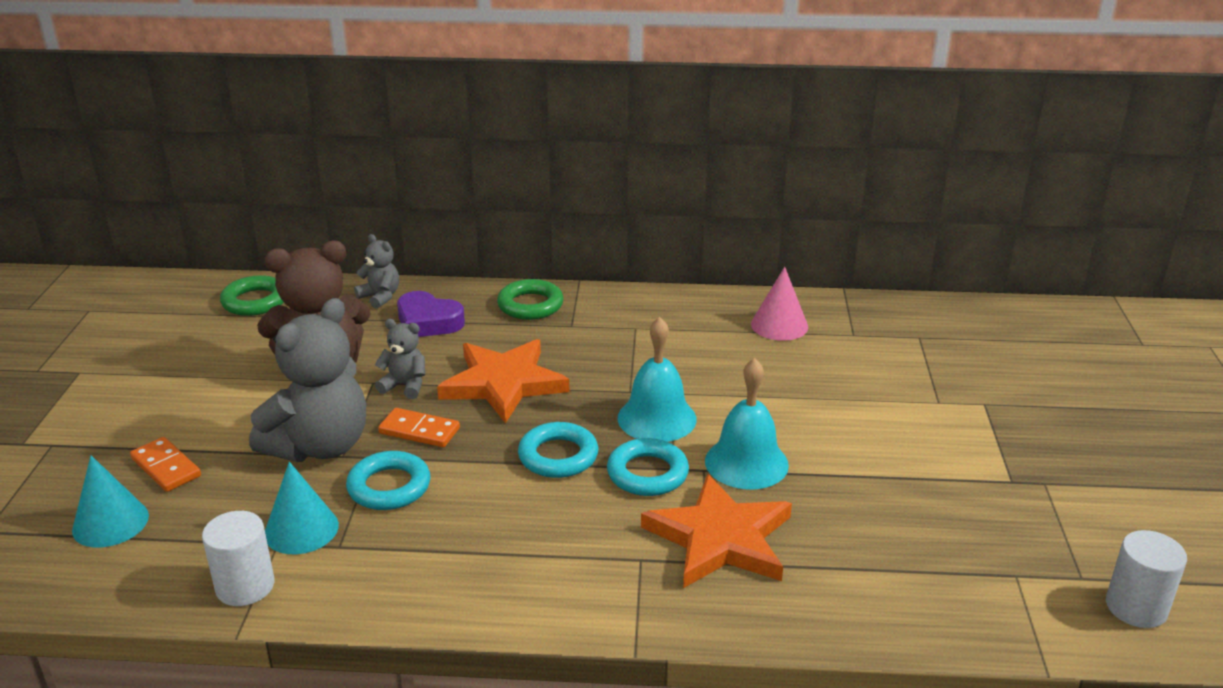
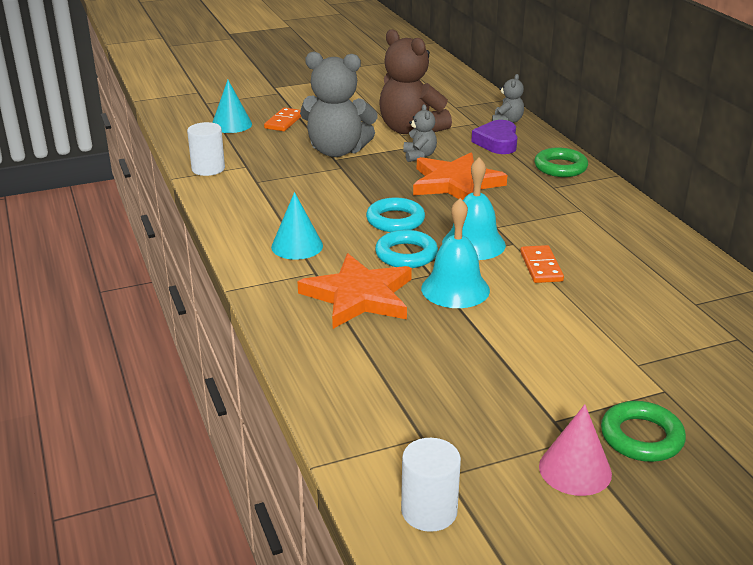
camera: 65 degrees right, 0 degrees up
(255, 301) = (457, 92): green ring -> green ring (641, 437)
(301, 529) = (262, 168): turquoise cone -> turquoise cone (297, 246)
(389, 487) = (318, 179): turquoise ring -> none
(419, 431) = (378, 172): orange domino -> orange domino (541, 267)
(779, 325) = (663, 266): pink cone -> pink cone (575, 470)

